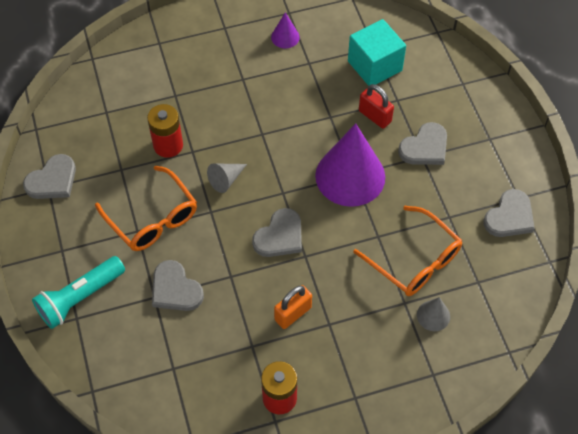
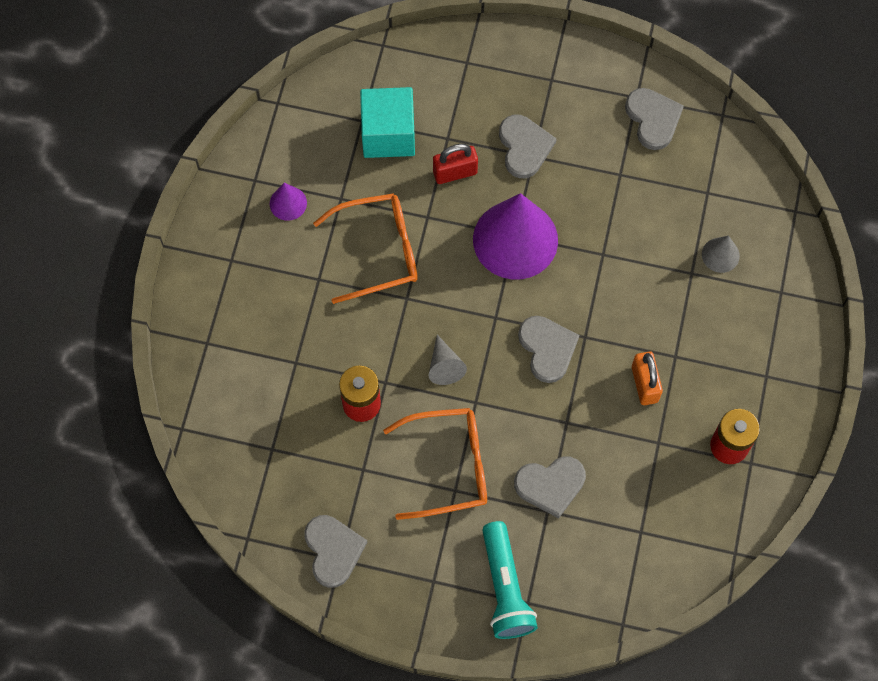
camera: 60 degrees left, 10 degrees up
(414, 260) = (650, 236): orange glasses -> orange glasses (378, 251)

